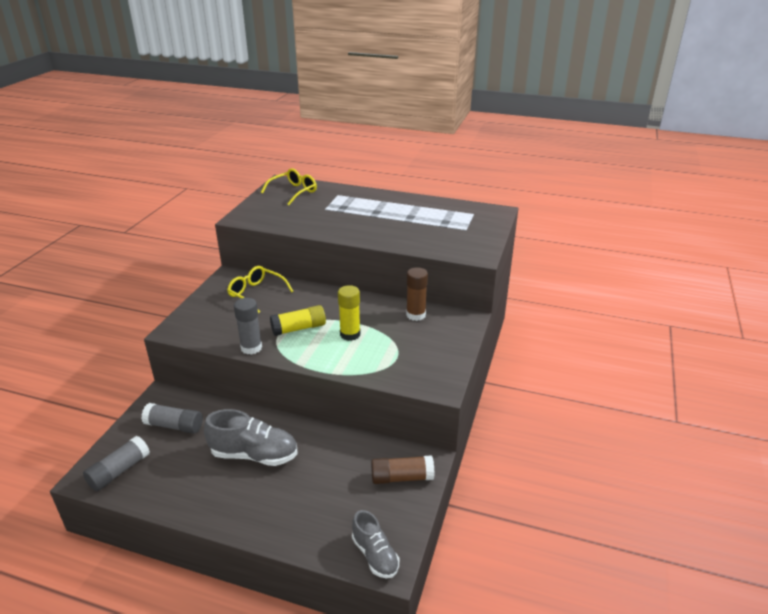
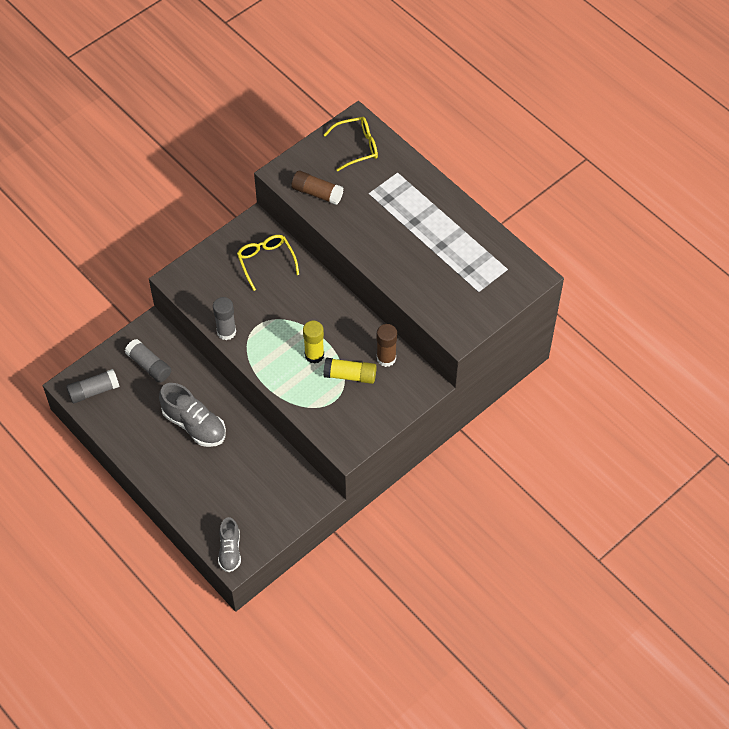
camera: 30 degrees right, 25 degrees up
(299, 328) = (277, 327): yellow glue stick -> yellow glue stick (350, 375)
(402, 477) = (288, 501): brown glue stick -> brown glue stick (317, 193)

